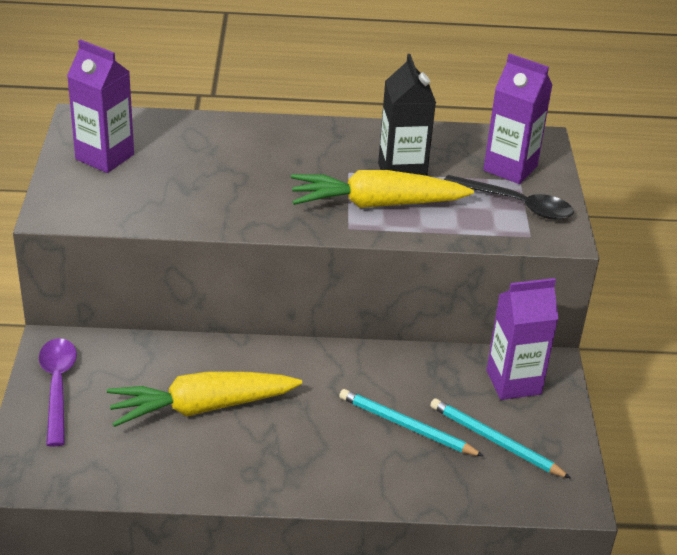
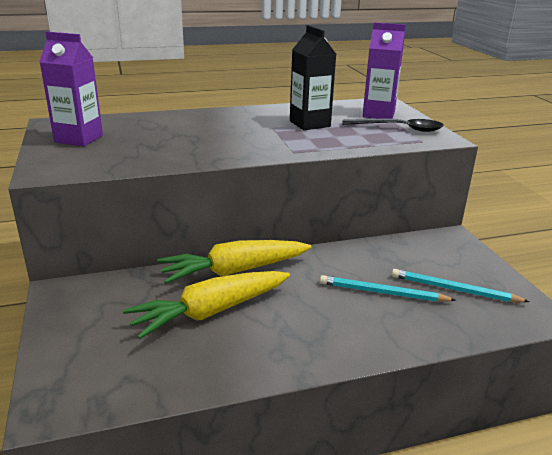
camera: 15 degrees left, 10 degrees down
(57, 387) = (72, 321): purple spoon -> none
(376, 204) = (304, 139): yellow carrot -> yellow carrot (234, 271)
(513, 382) = (436, 251): purple carton -> none

